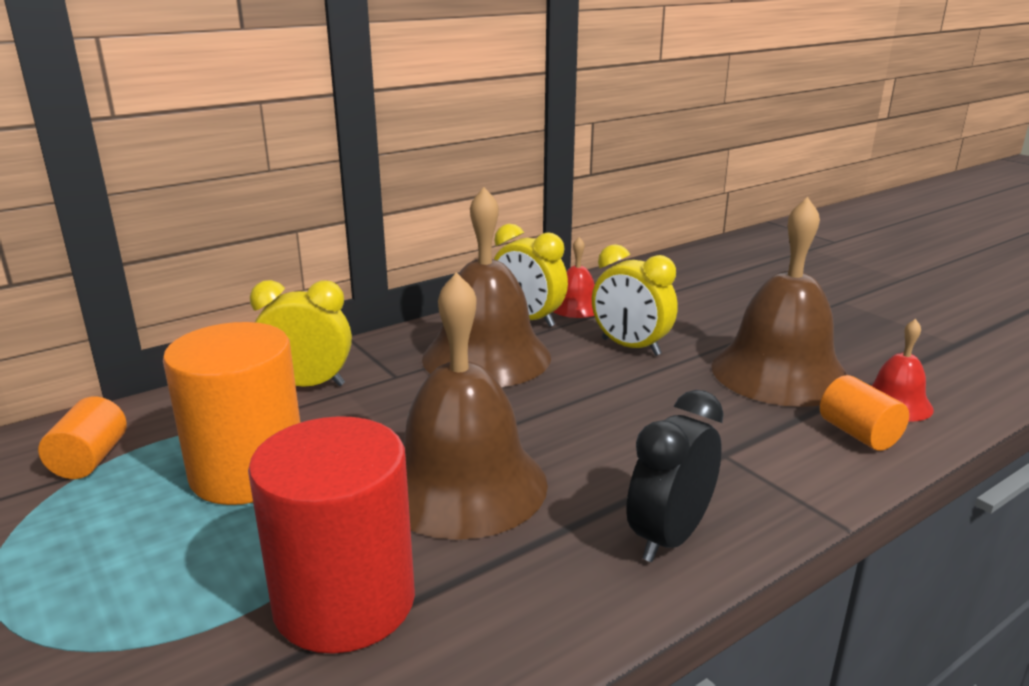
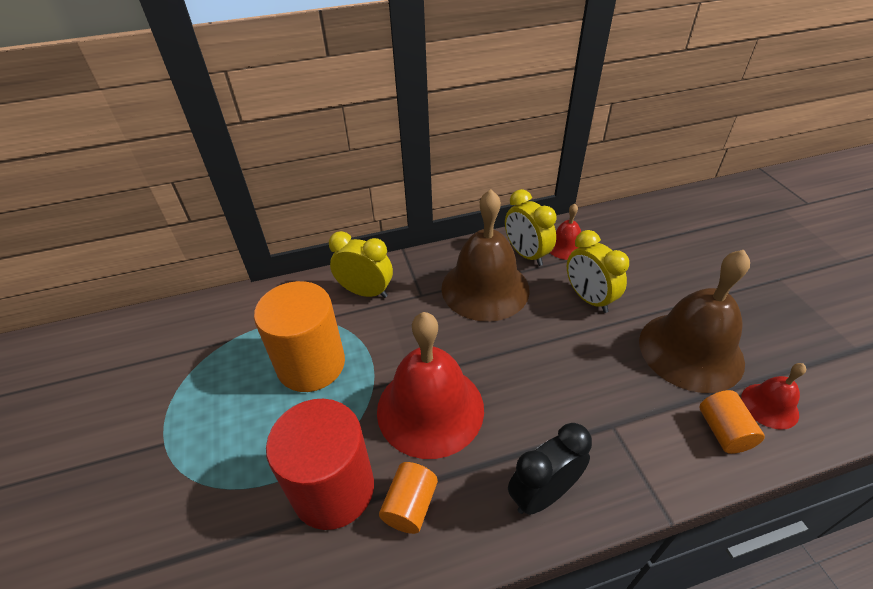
camera: 20 degrees right, 20 degrees up
(90, 460) = (232, 332): orange cylinder -> orange cylinder (410, 505)
(463, 484) = (430, 409): brown bell -> red bell

